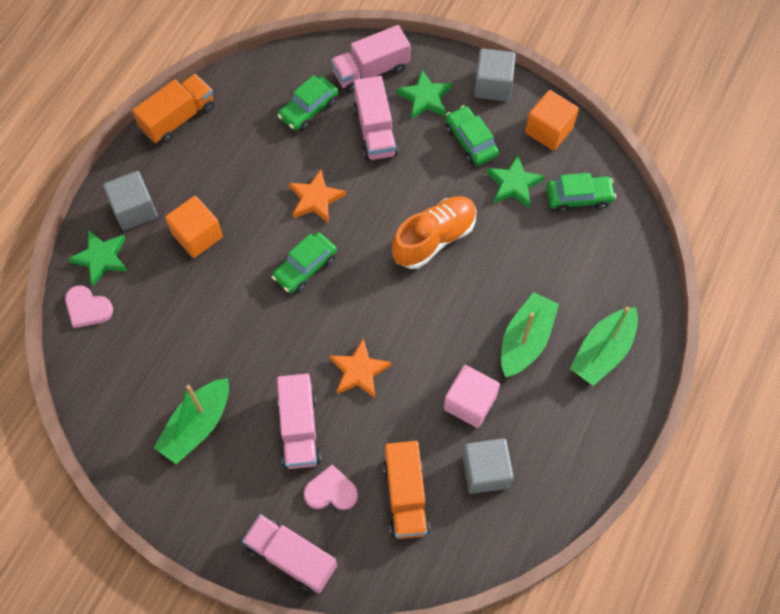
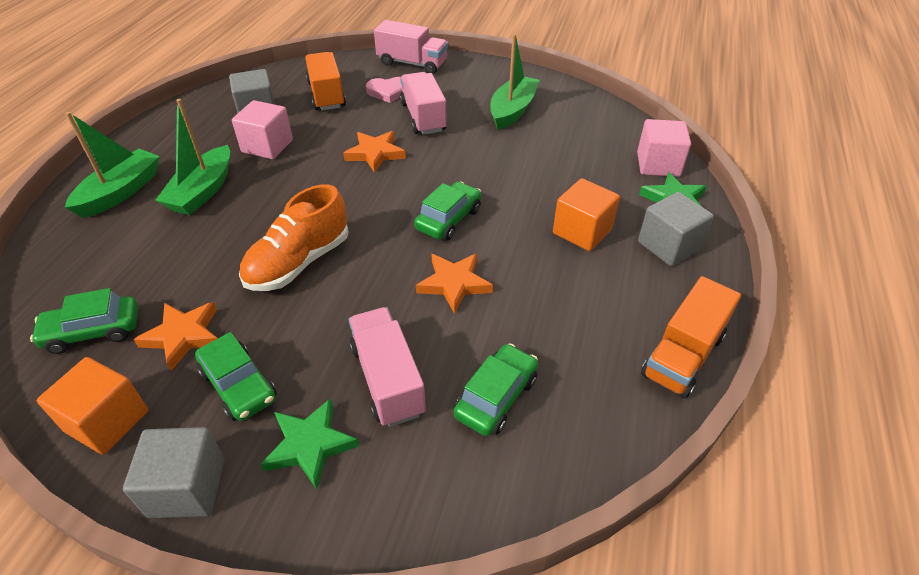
camera: 170 degrees right, 20 degrees down
(88, 308) = (658, 164): pink heart -> pink cube
(371, 71) = (408, 481): pink truck -> none
(513, 184) = (183, 336): green star -> orange star

